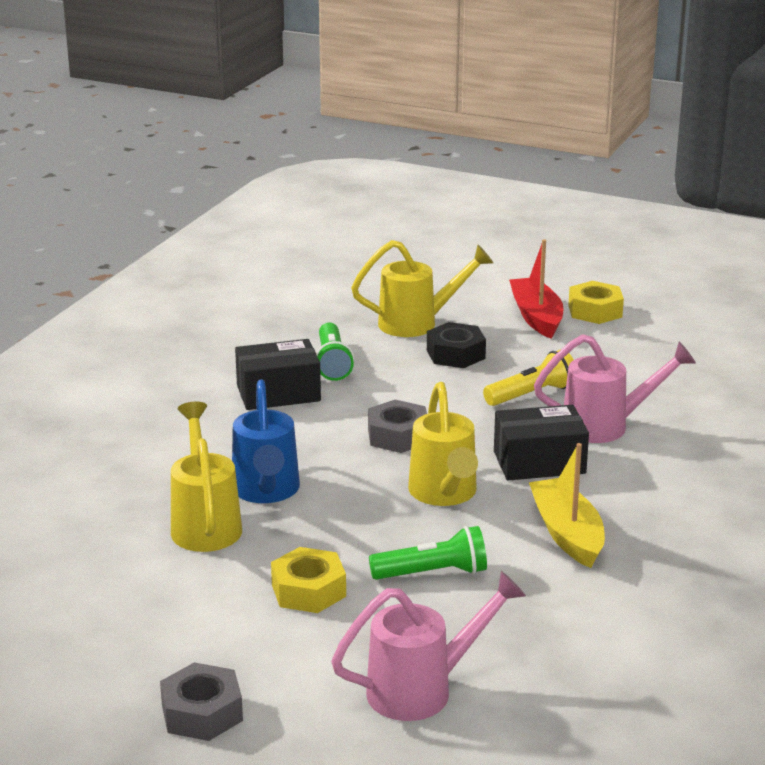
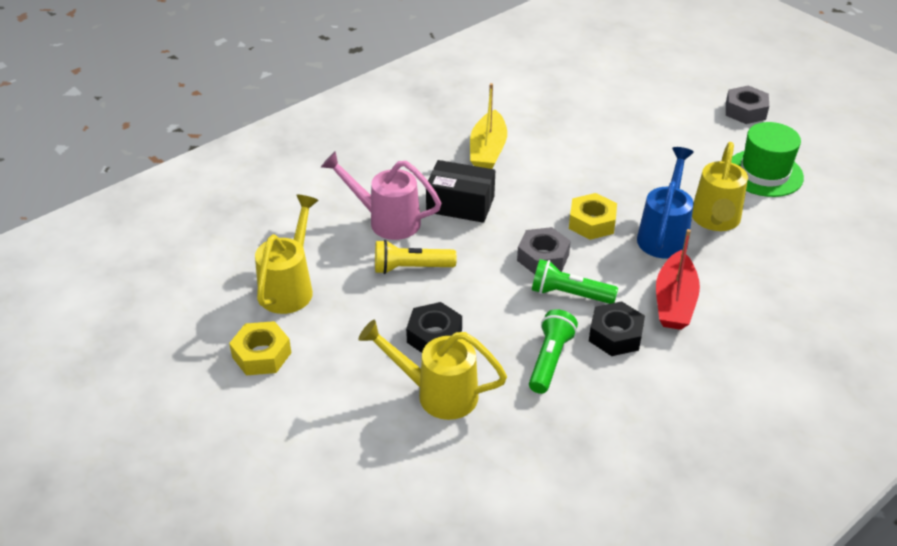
camera: 155 degrees left, 15 degrees up
(148, 607) = (764, 173): none -> green hat
(278, 393) = (615, 335): black box -> black nut
(308, 590) = (664, 158): yellow nut -> yellow nut (592, 223)
(423, 689) = (628, 93): pink watering can -> none
(433, 573) = (585, 148): green flashlight -> green flashlight (569, 294)
(444, 495) = (543, 197): yellow watering can -> yellow watering can (290, 287)
(536, 317) = (321, 365): red boat -> red boat (674, 301)

